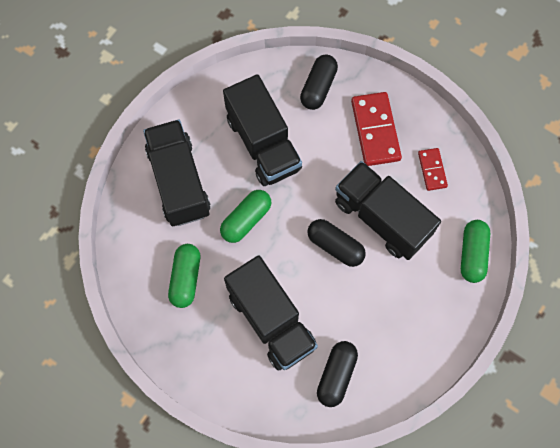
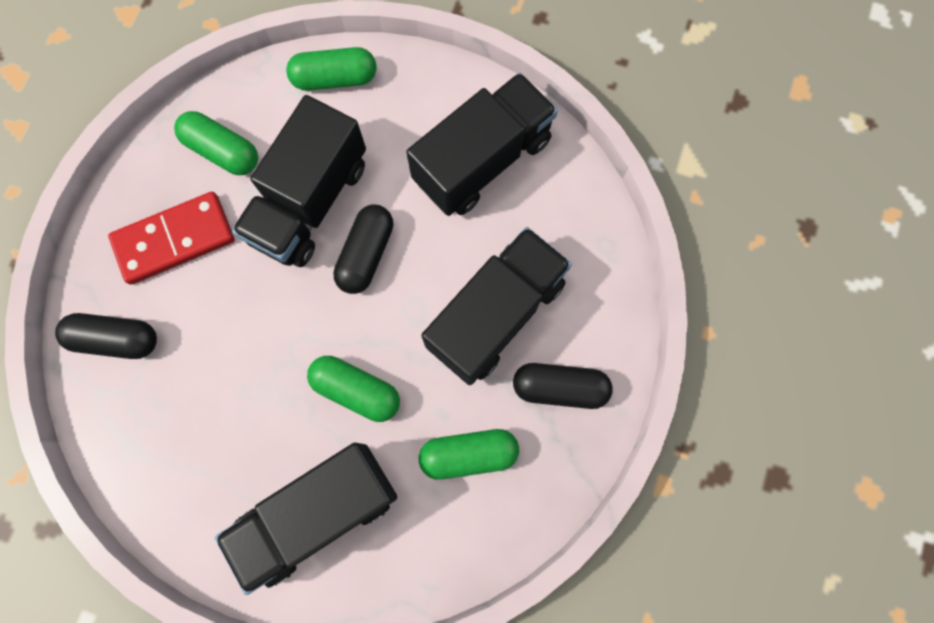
camera: 105 degrees left, 5 degrees up
(263, 143) = (227, 398): black truck -> black truck (482, 160)
(336, 375) = (545, 211): black capsule -> black capsule (559, 388)
(432, 170) = (223, 151): red domino -> green capsule

